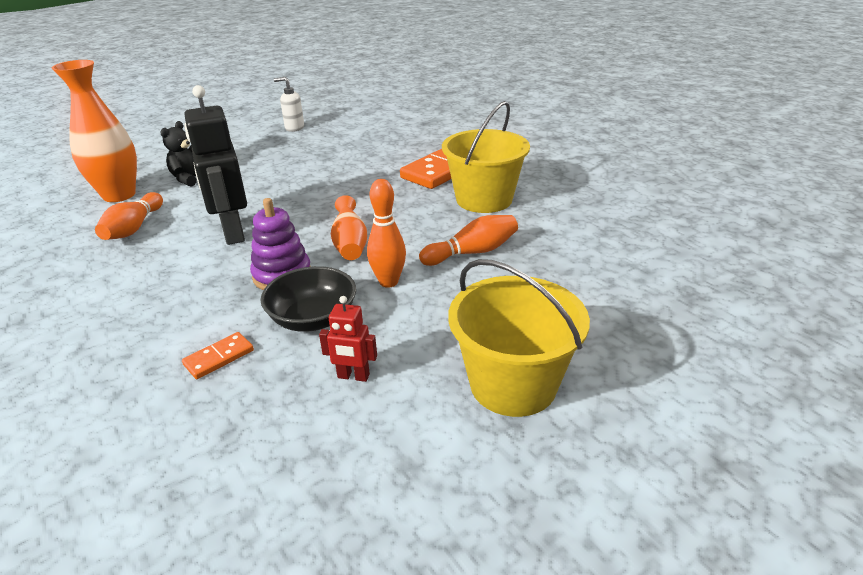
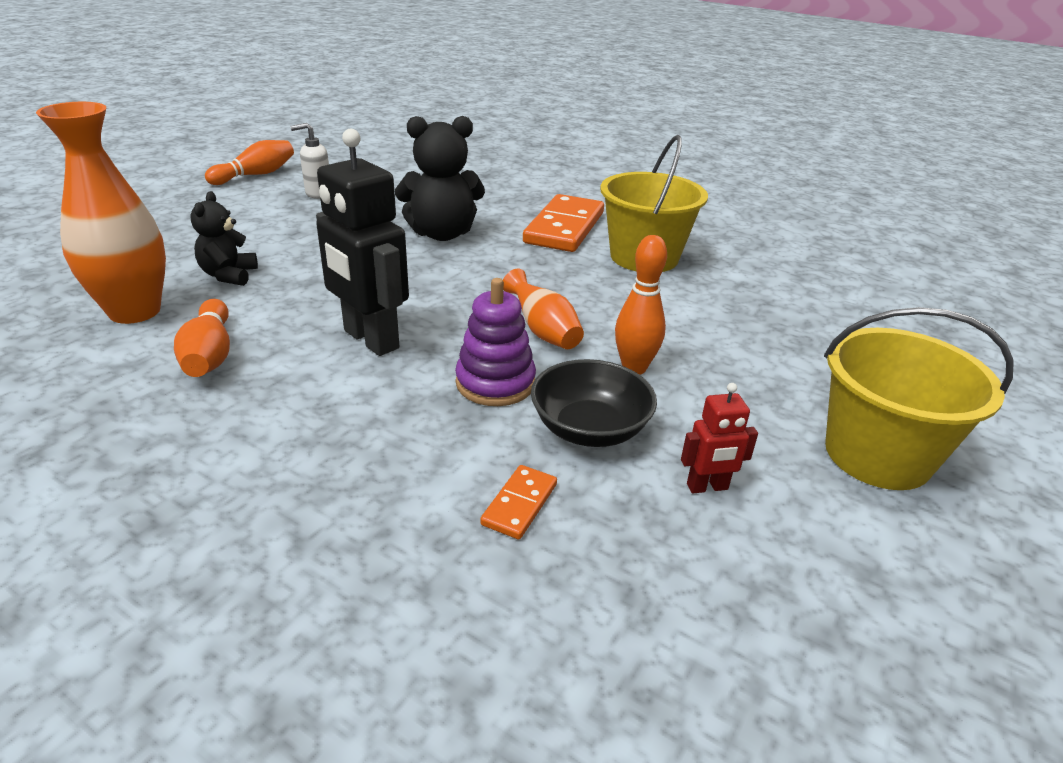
camera: 25 degrees left, 0 degrees up
(349, 165) = (442, 234): none -> black teddy bear
(472, 252) = (691, 318): orange bowling pin -> orange bowling pin (256, 175)

